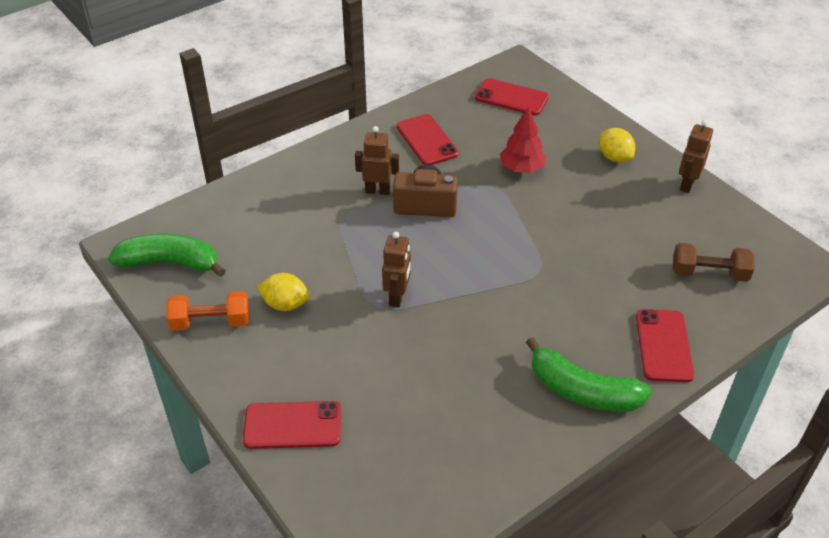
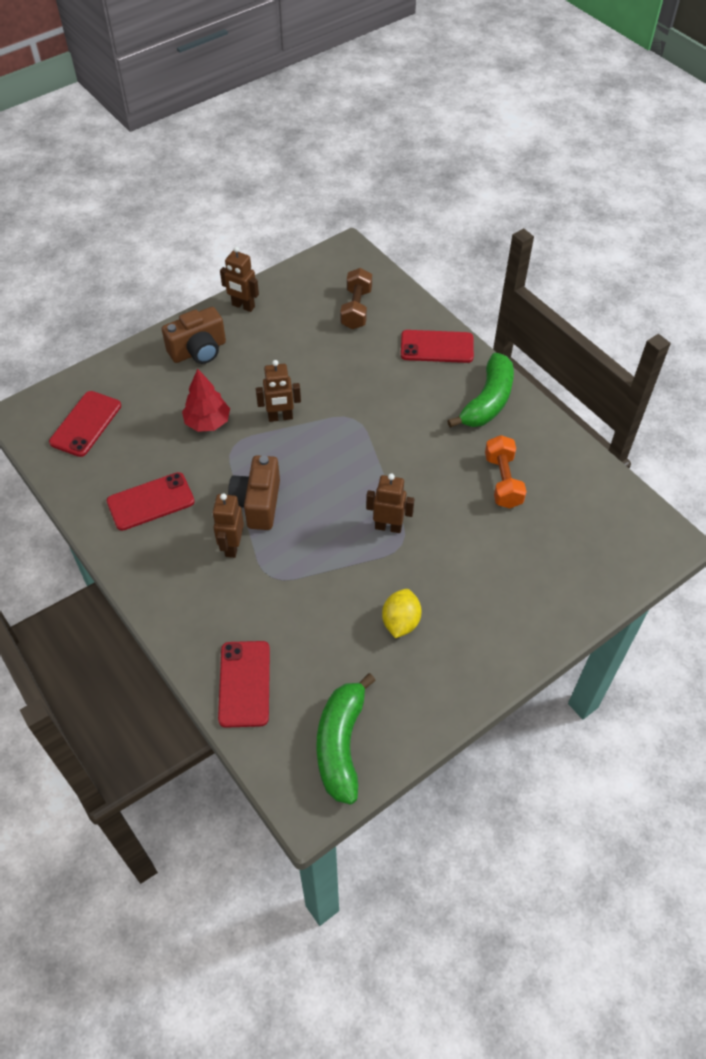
camera: 90 degrees left, 10 degrees up
(211, 322) = (427, 689): orange dumbbell -> orange dumbbell (503, 481)
(292, 425) = (546, 604): red phone -> red phone (244, 684)
(534, 216) = (280, 417): none -> brown robot
(614, 157) = (198, 351): yellow lemon -> brown camera

